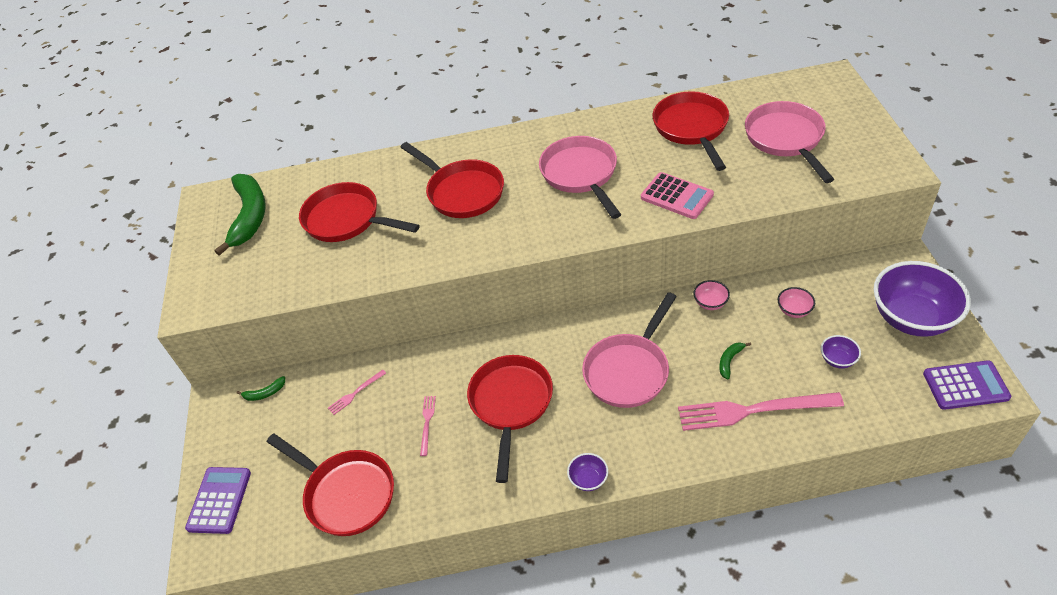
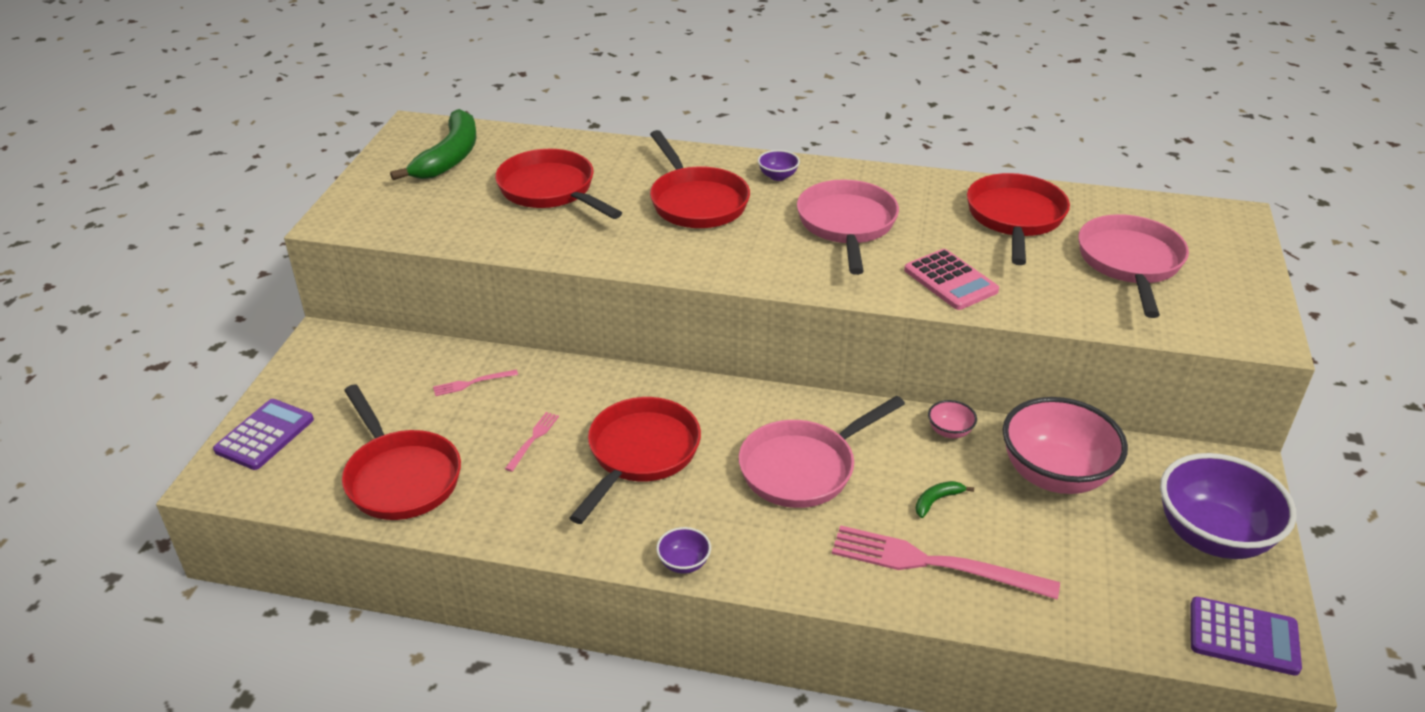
camera: 15 degrees right, 10 degrees down
(265, 393) = (375, 350): green banana -> none
(794, 310) = (1055, 475): pink bowl -> pink bowl, size x2.37
(837, 360) = (1081, 547): purple bowl -> purple bowl (778, 176)

